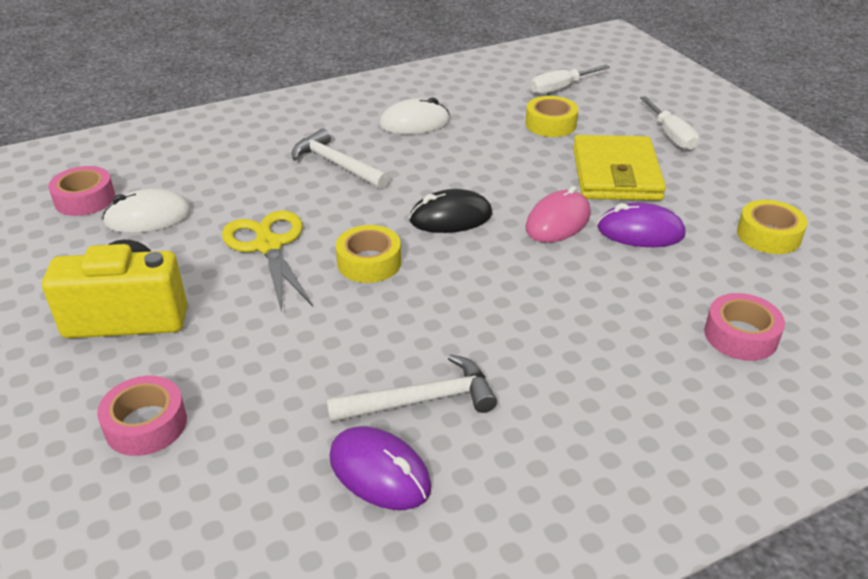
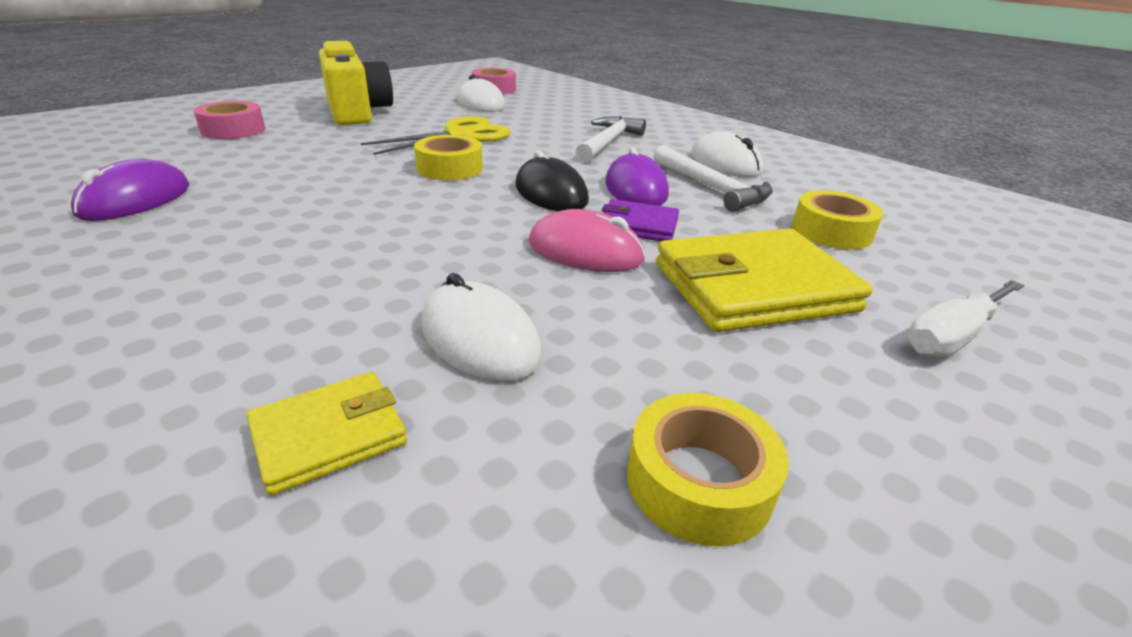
camera: 70 degrees right, 5 degrees down
(421, 400) = (230, 206): white hammer -> white hammer (712, 188)
(522, 191) = (638, 225): none -> purple wallet
(560, 88) = (946, 232): white screwdriver -> none
(640, 231) = (604, 316): purple mouse -> purple mouse (635, 189)
(659, 279) = (479, 339): none -> white mouse
(740, 335) = (329, 435): pink tape -> yellow wallet

